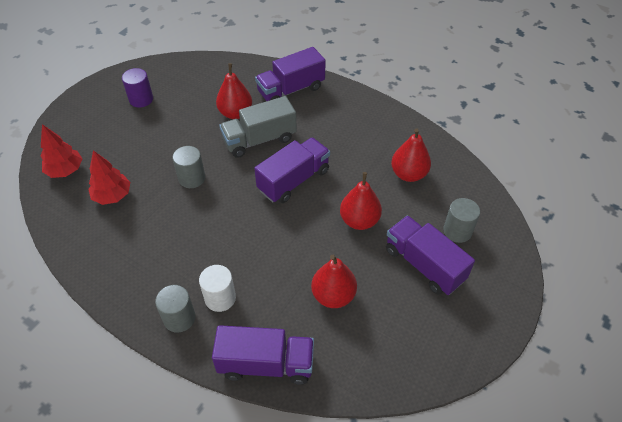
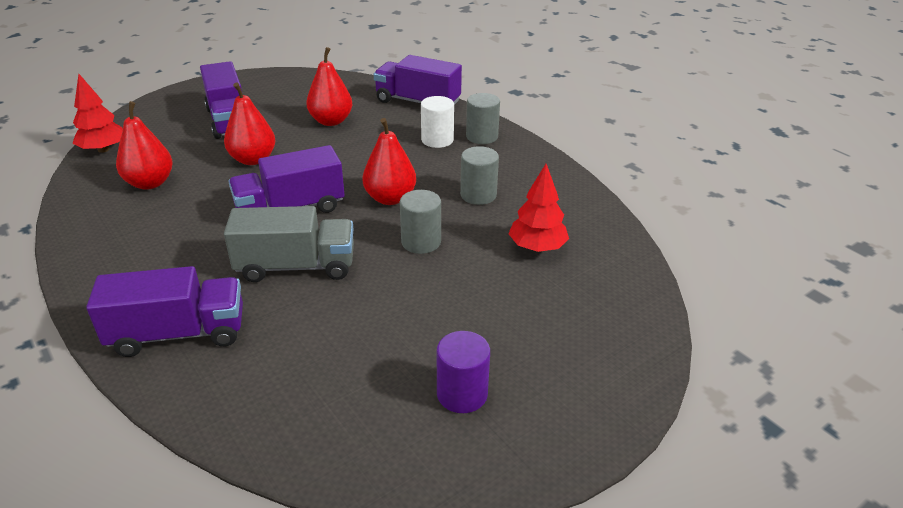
camera: 160 degrees left, 15 degrees down
(65, 170) = (609, 297): red tree -> red tree (103, 149)
(235, 113) = (303, 317): red pear -> red pear (390, 198)
(457, 231) = (167, 132): grey cylinder -> grey cylinder (478, 195)

